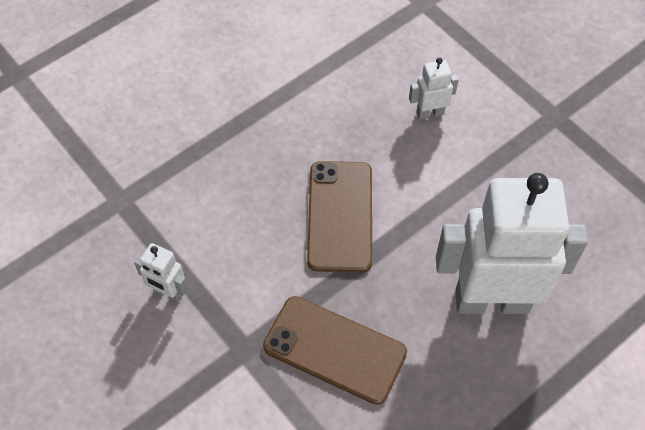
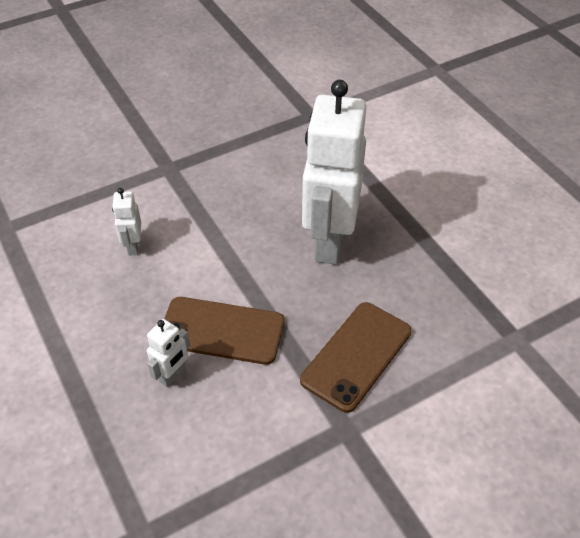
camera: 80 degrees left, 10 degrees down
(168, 292) = (271, 493): white robot -> white robot (172, 375)

